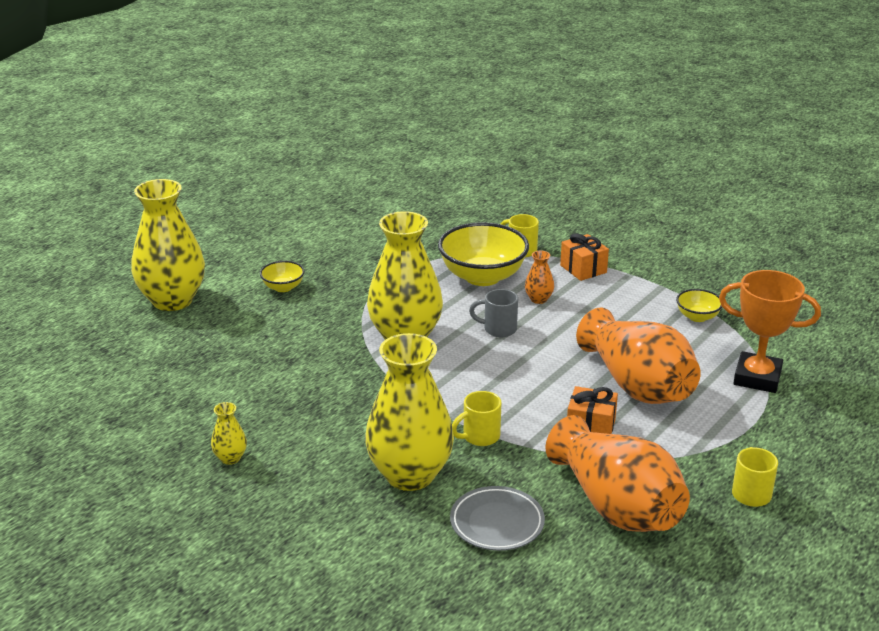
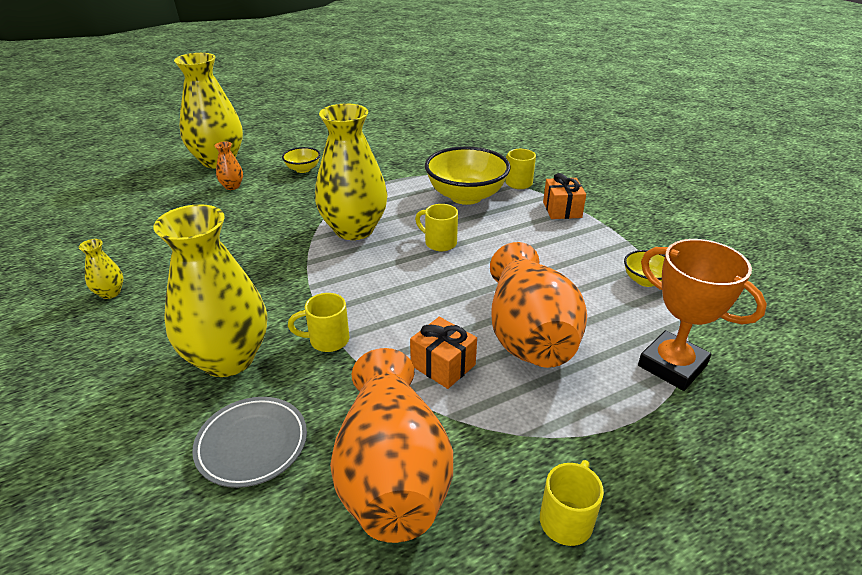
camera: 25 degrees right, 5 degrees up
(498, 329) = (439, 243): grey mug -> yellow mug
(538, 299) = (498, 226): orange vase -> orange vase (232, 186)

